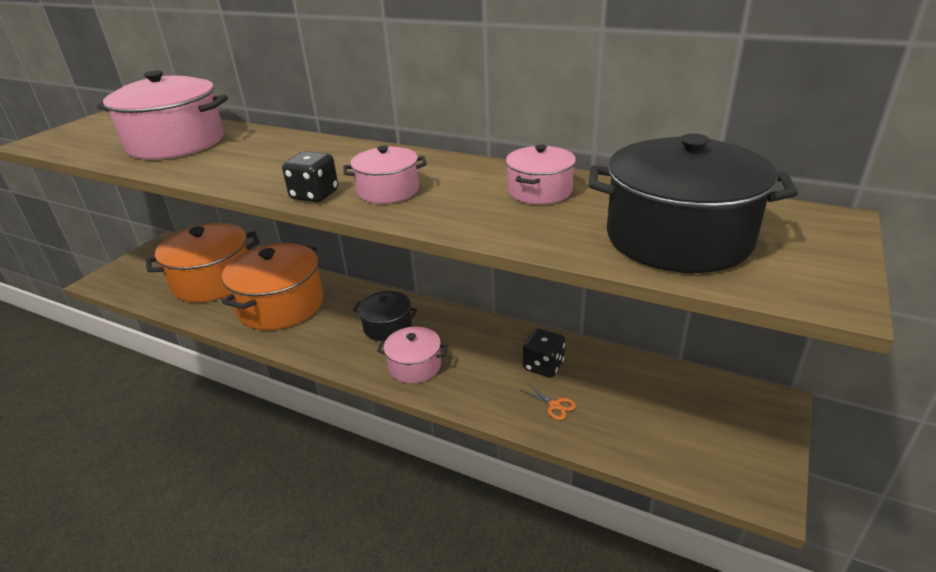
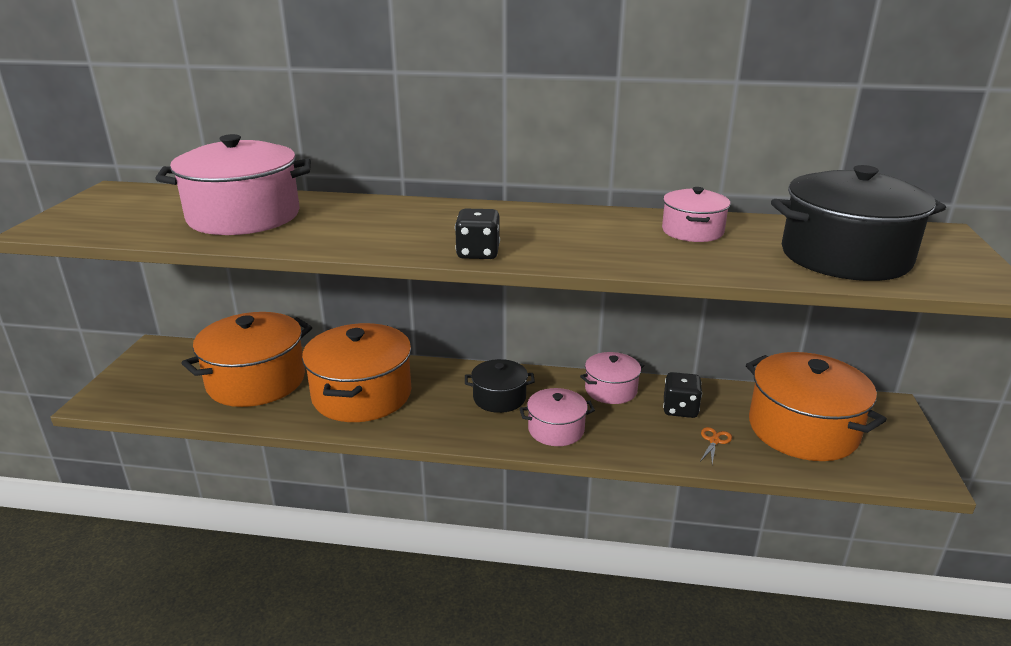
camera: 20 degrees left, 5 degrees down
(388, 191) = (549, 243): pink pot -> pink pot (611, 390)
(555, 405) = (714, 441): orange scissors -> orange scissors turned 90 degrees counterclockwise
(656, 410) = (803, 429): none -> orange pot

